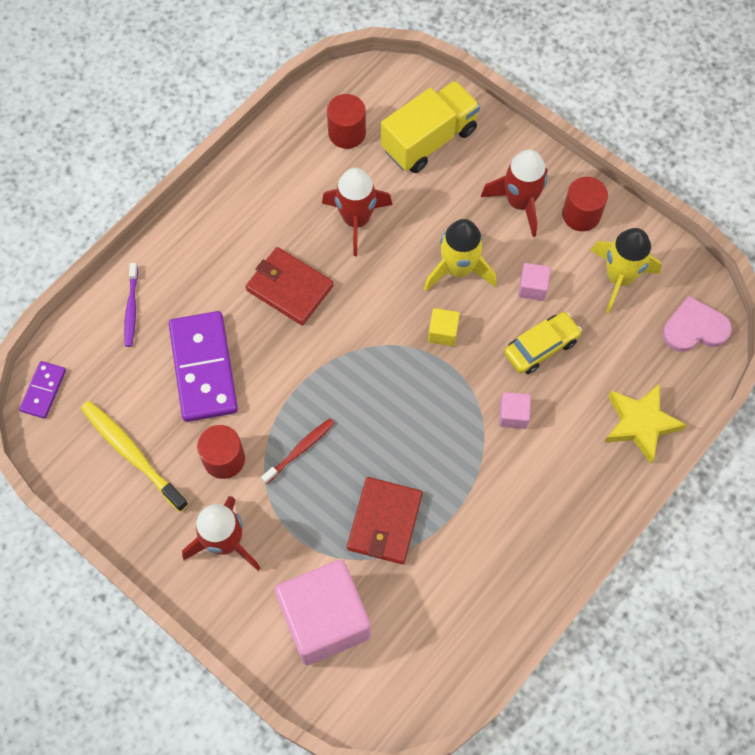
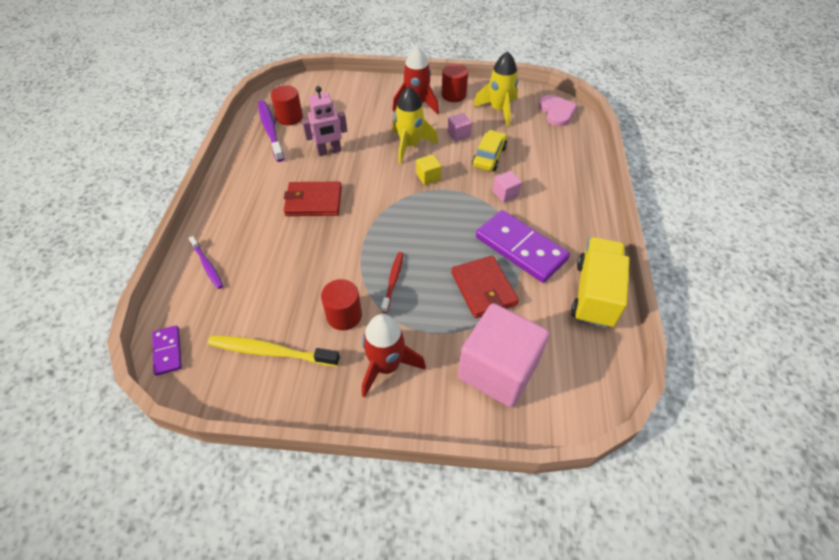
camera: 35 degrees left, 15 degrees down
(203, 368) = (287, 272): purple domino -> purple domino (520, 248)
(310, 143) = (270, 130): none -> purple toothbrush
(356, 220) = (329, 151): red rocket -> pink robot
(429, 139) = (341, 101): yellow truck -> yellow truck (594, 294)
(640, 424) = (574, 163): yellow star -> none
(694, 328) = (556, 112): pink heart -> pink heart turned 120 degrees clockwise

